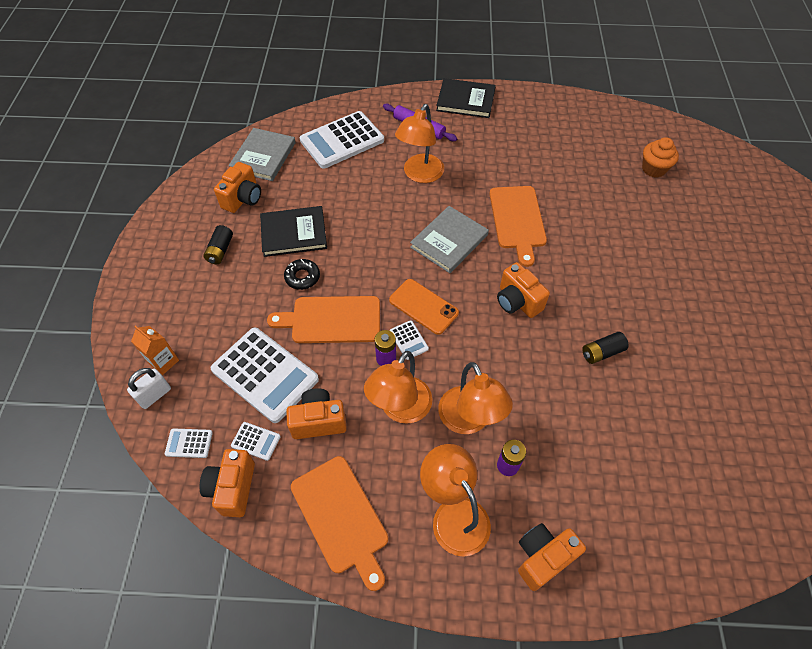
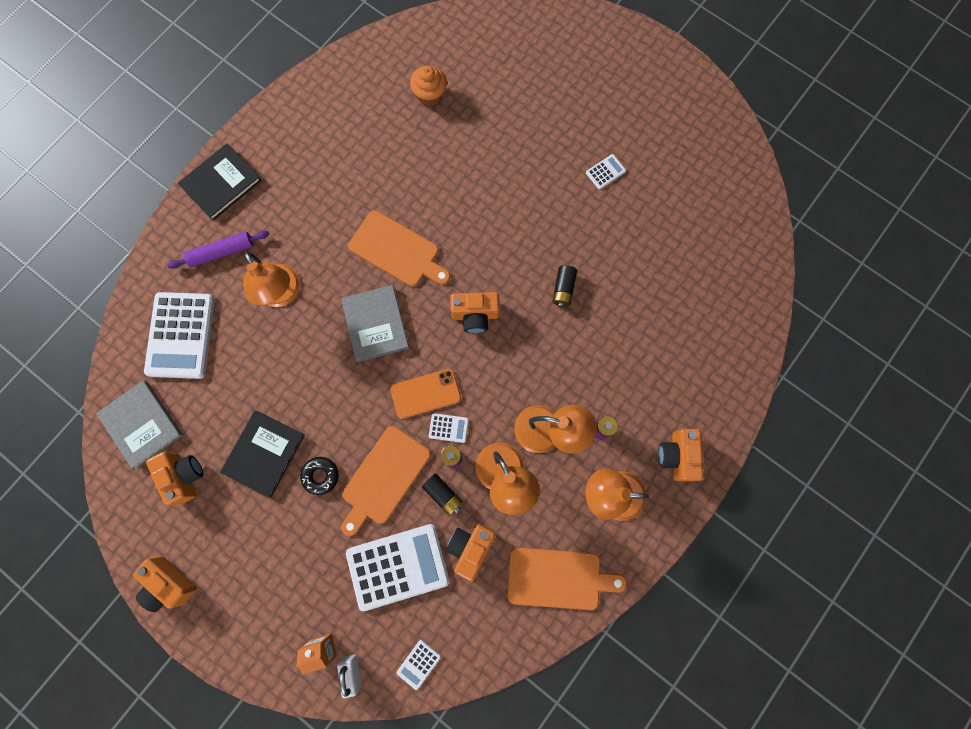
camera: 55 degrees left, 20 degrees up
(220, 250) = (234, 533): black battery -> black battery (443, 494)
(233, 488) = (481, 648): orange camera -> orange camera (169, 583)
(256, 441) = (453, 608): white calculator -> white calculator (605, 172)

